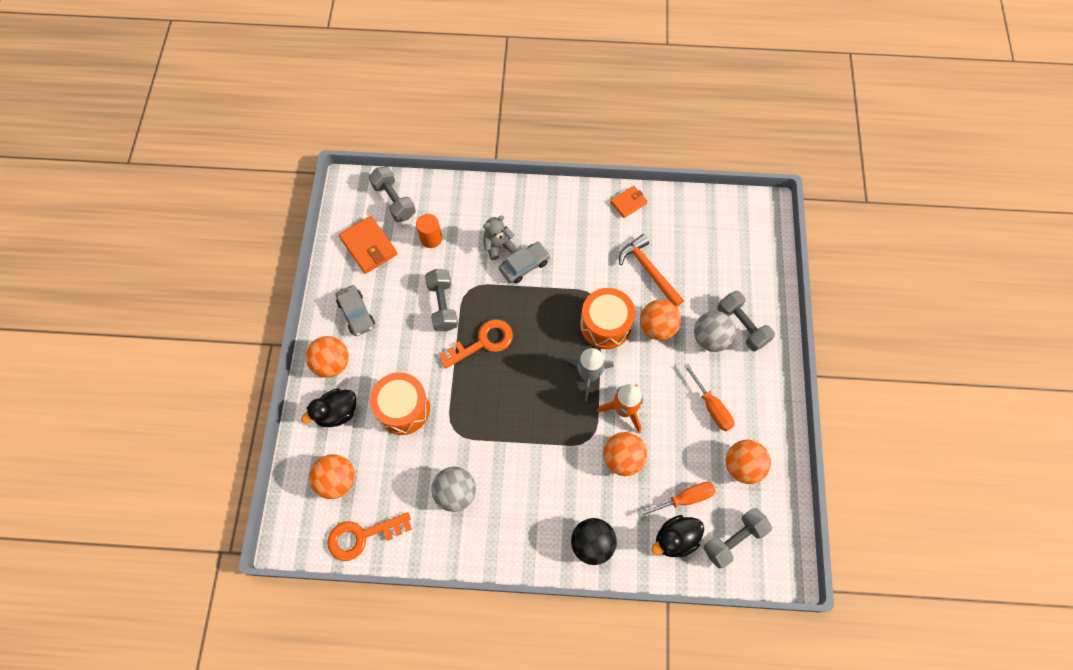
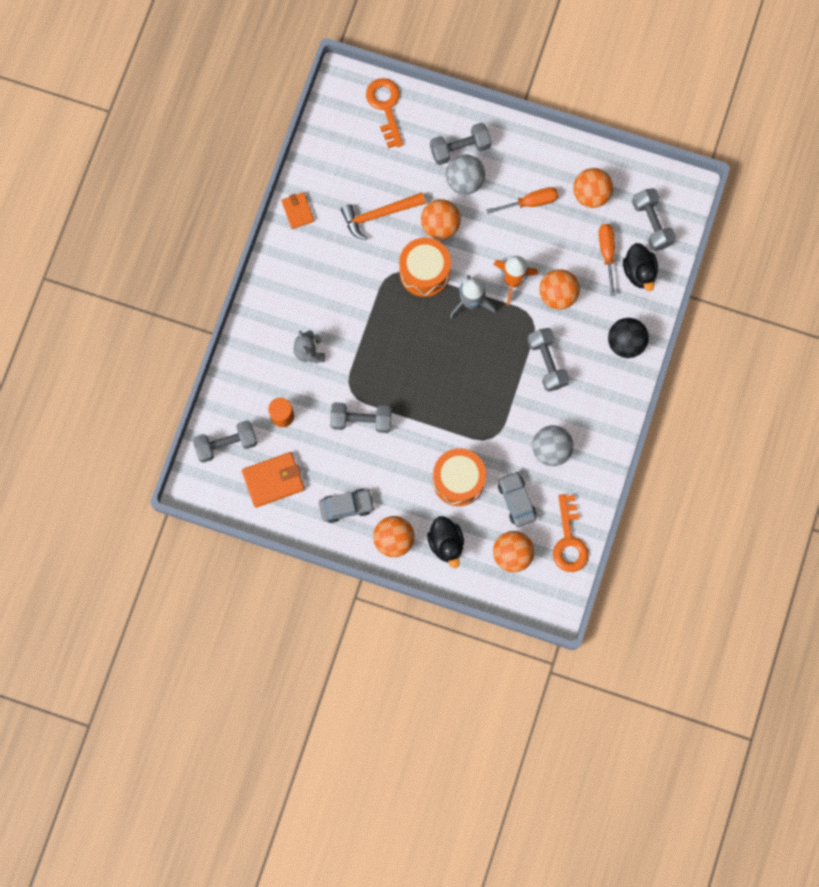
camera: 75 degrees left, 10 degrees up
(483, 342) = (411, 391): orange key -> orange key (386, 107)
(524, 265) = (339, 331): grey car -> grey car (516, 500)
(547, 466) = (547, 363): none -> grey dumbbell

